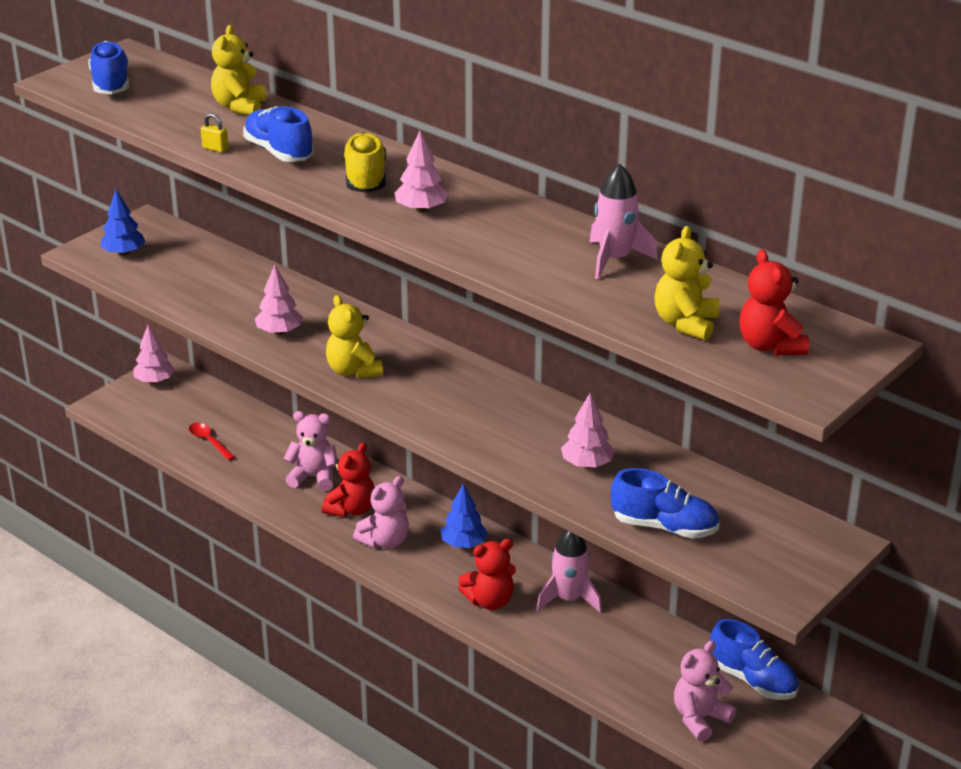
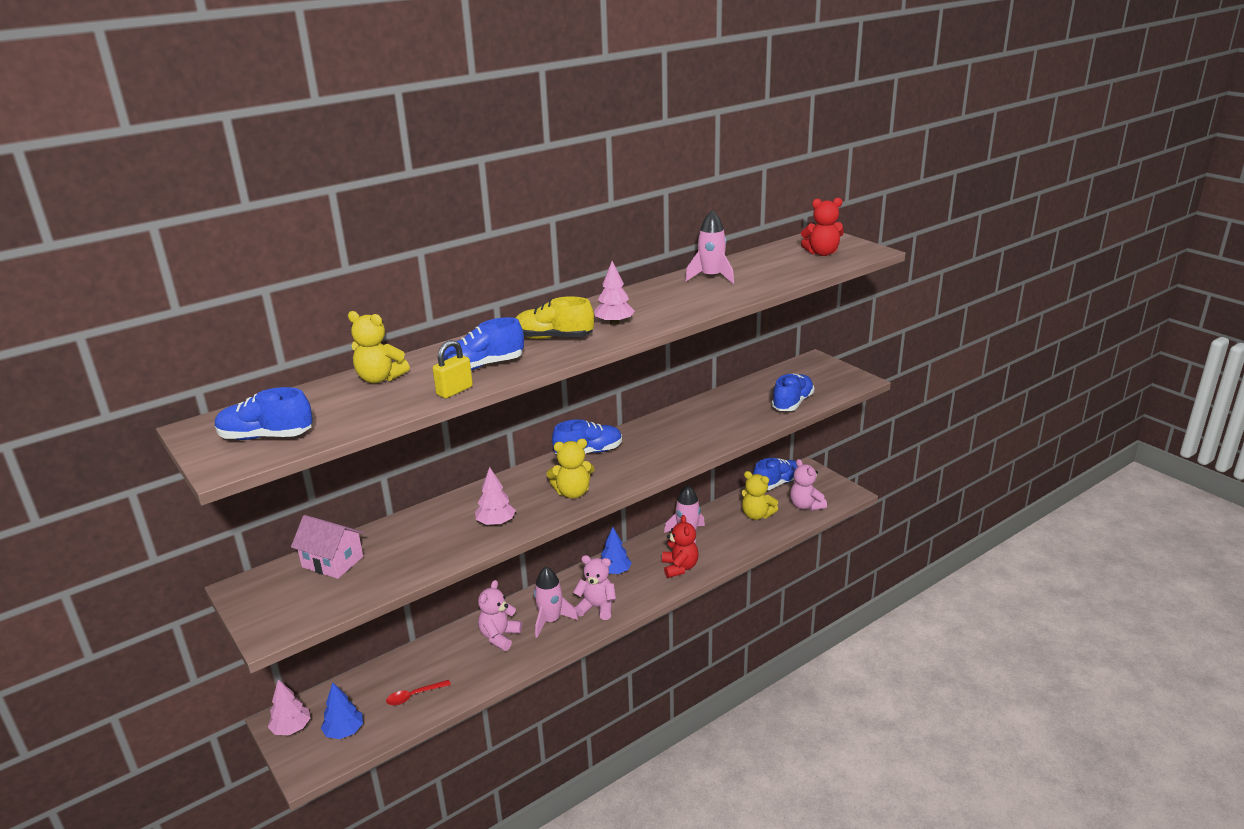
camera: 75 degrees left, 5 degrees down
(124, 253) = (294, 604): blue tree -> blue tree (344, 731)
(192, 255) = (332, 562): none -> pink house
(215, 148) = (454, 391): yellow padlock -> yellow padlock, size x1.57
(351, 509) = (550, 620): red teddy bear -> pink rocket
(385, 541) = (597, 607): pink teddy bear -> pink teddy bear turned 45 degrees counterclockwise
(453, 367) = (589, 452): none -> blue shoe
(587, 464) = (722, 418): pink tree -> none
(685, 324) = (794, 268): yellow teddy bear -> yellow teddy bear (757, 515)

